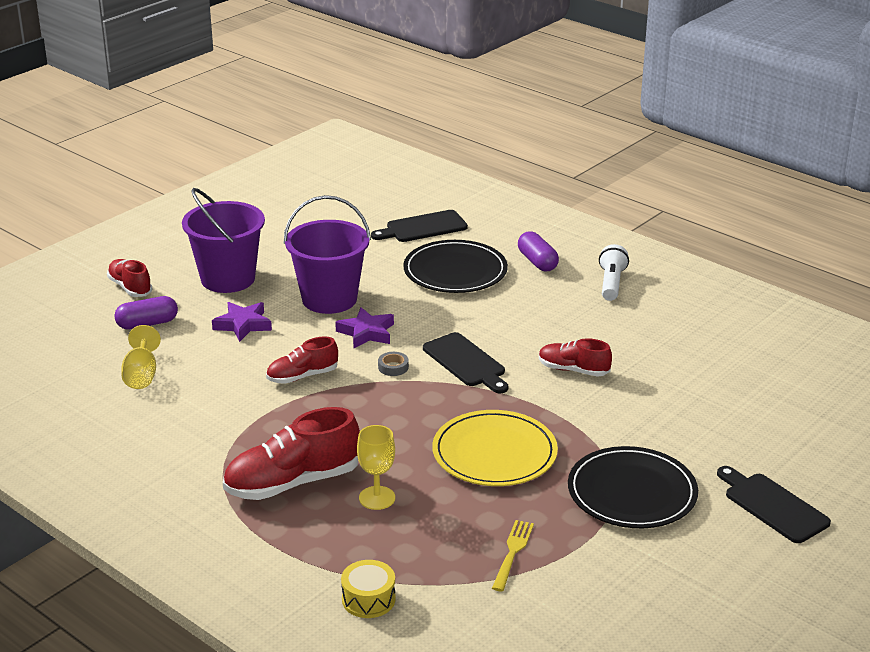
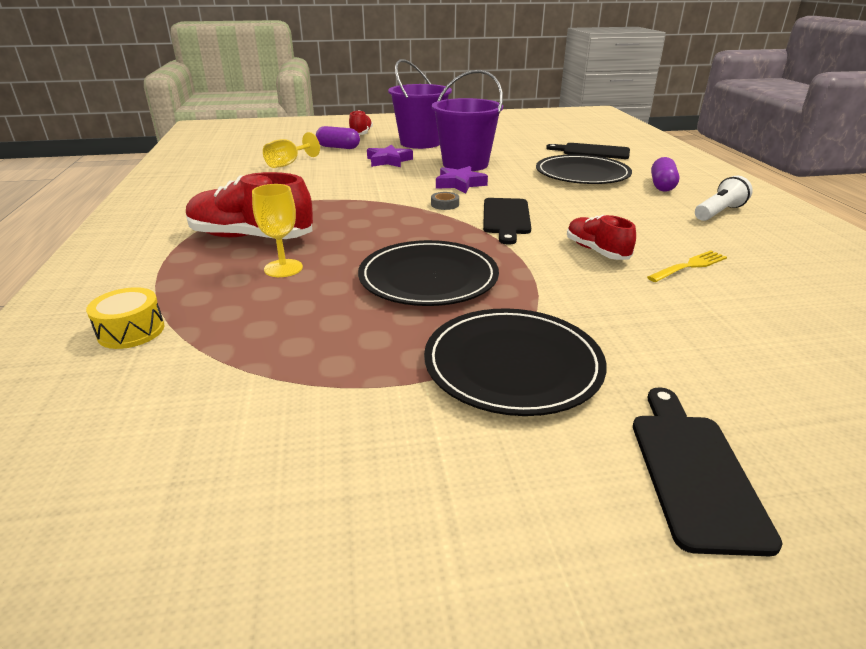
camera: 40 degrees right, 0 degrees up
(302, 376) = (375, 190): red shoe -> none
(494, 453) = (428, 278): yellow plate -> black plate
(512, 553) = (303, 358): yellow fork -> yellow fork (689, 266)

